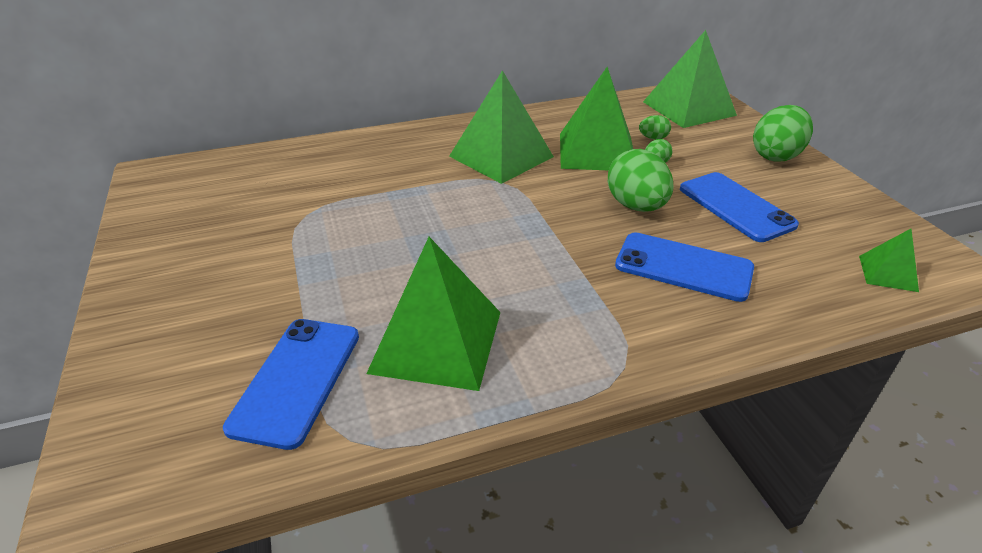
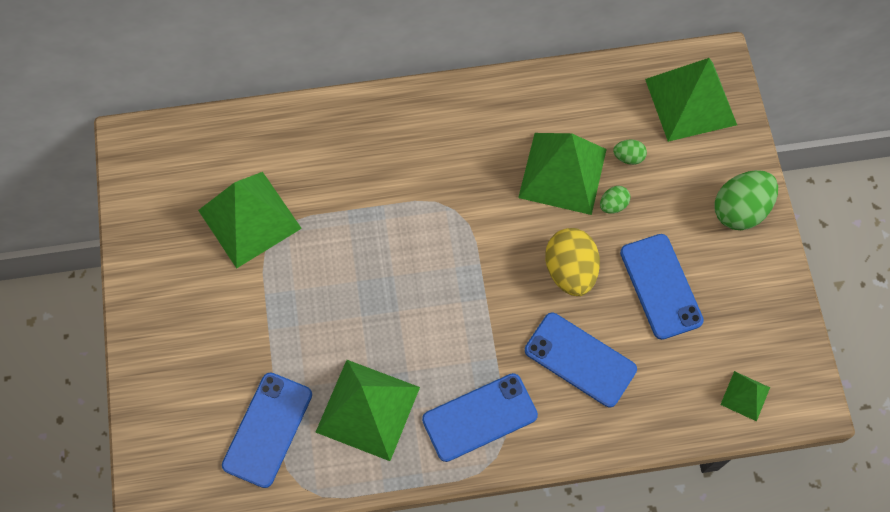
camera: 10 degrees right, 30 degrees up
(501, 156) = (465, 166): green pyramid -> green pyramid (249, 219)
(586, 330) = (479, 417): none -> blue phone
(636, 206) = (570, 270): green egg -> yellow egg

